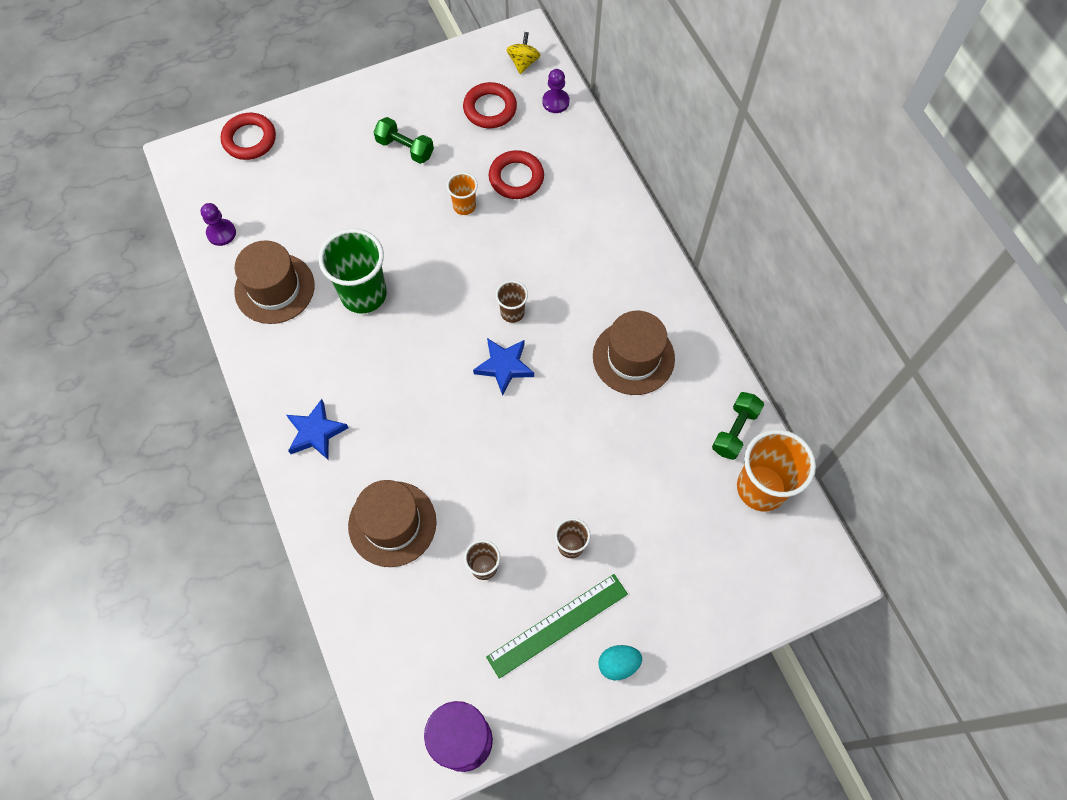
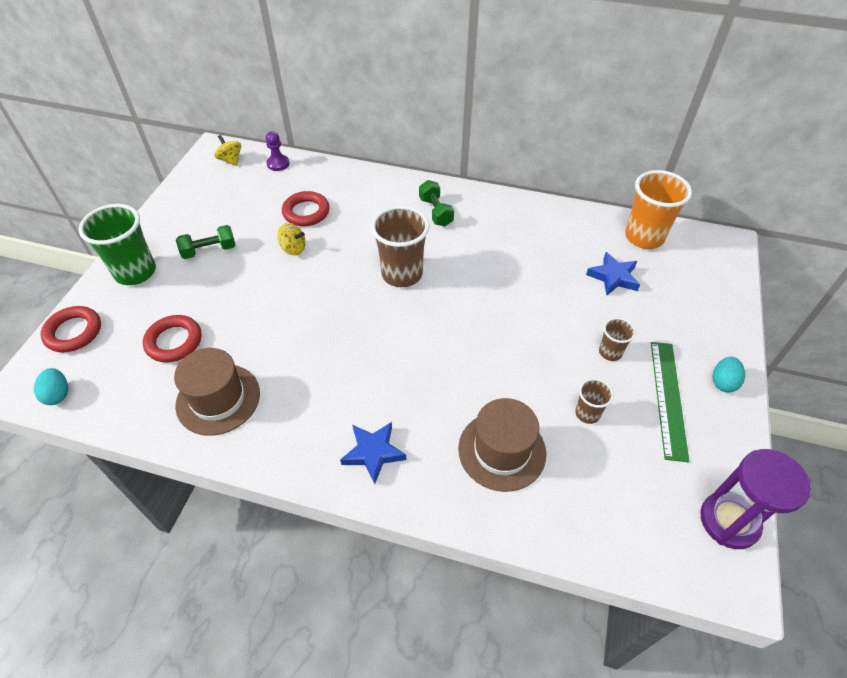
camera: 50 degrees left, 15 degrees down
(194, 185) = (58, 394): none -> turquoise egg
(221, 233) = (124, 404): purple pawn -> none
(363, 294) = (292, 345): green cup -> green cup (135, 272)
(464, 206) = (293, 248): orange cup -> yellow spinning top
(490, 109) = (240, 193): red ring -> red ring (174, 341)
(504, 366) = (438, 303): blue star -> blue star (613, 277)
(512, 312) = (402, 274): brown cup -> brown cup, size x1.95
(633, 357) = (498, 238): brown hat -> none
(735, 430) = (594, 225): green dumbbell -> green dumbbell (435, 212)

